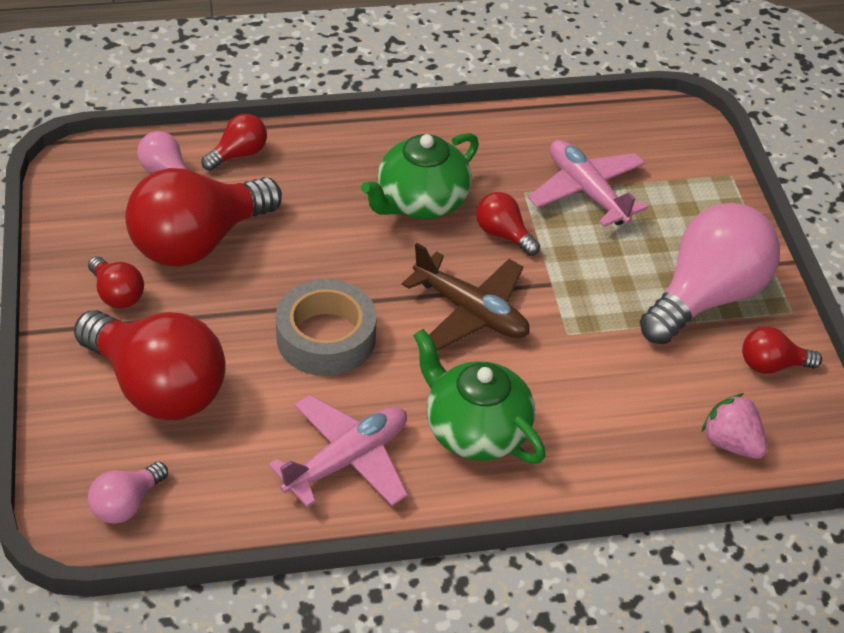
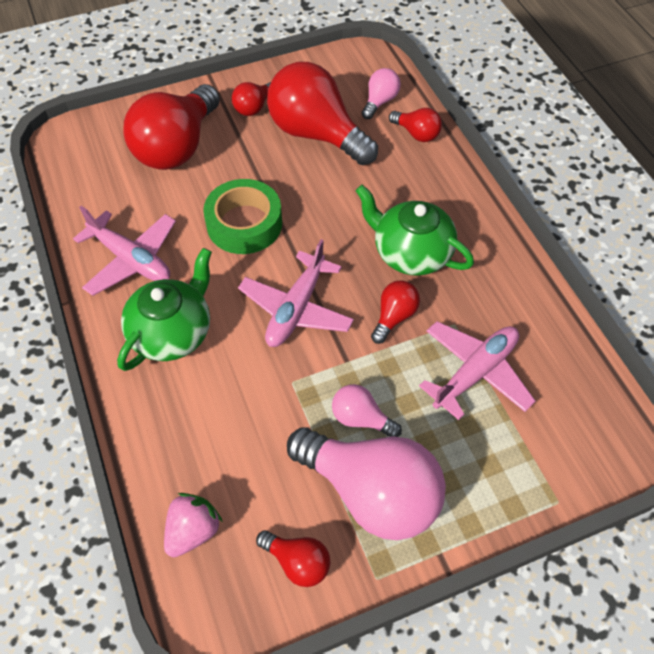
camera: 80 degrees right, 10 degrees up
(126, 504) = (79, 157): pink light bulb -> pink light bulb (361, 418)
(326, 337) = (244, 224): grey tape -> green tape
(471, 312) = (296, 309): brown plane -> pink plane
(772, 365) = (298, 562): red light bulb -> red light bulb turned 135 degrees clockwise

